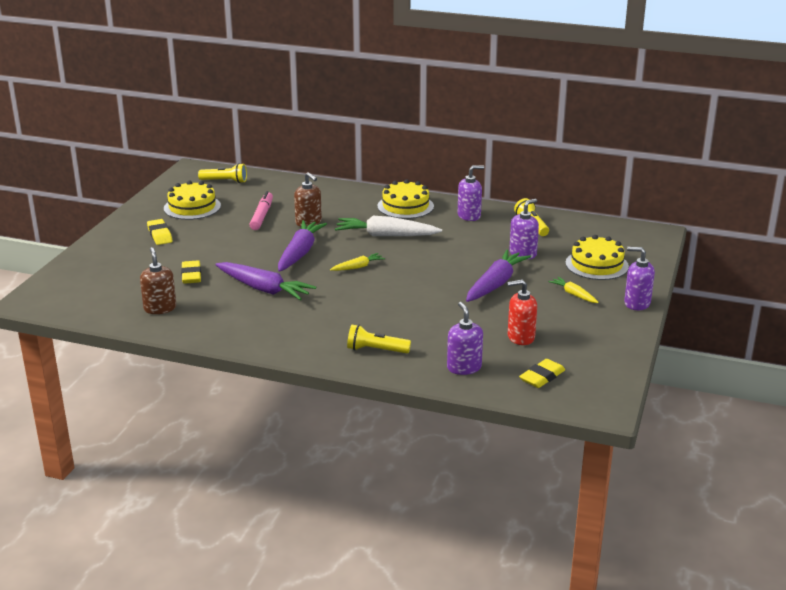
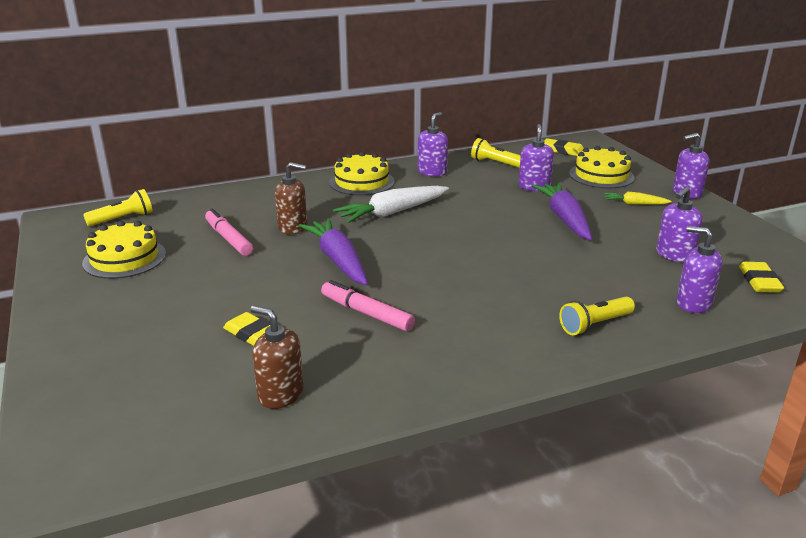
camera: 40 degrees left, 0 degrees up
(160, 235) = (131, 304): yellow eraser -> yellow eraser (563, 151)
(263, 289) = (367, 313): purple carrot -> pink marker
(357, 267) = (421, 251): yellow carrot -> none
(520, 337) = (674, 255): red soap dispenser -> purple soap dispenser

